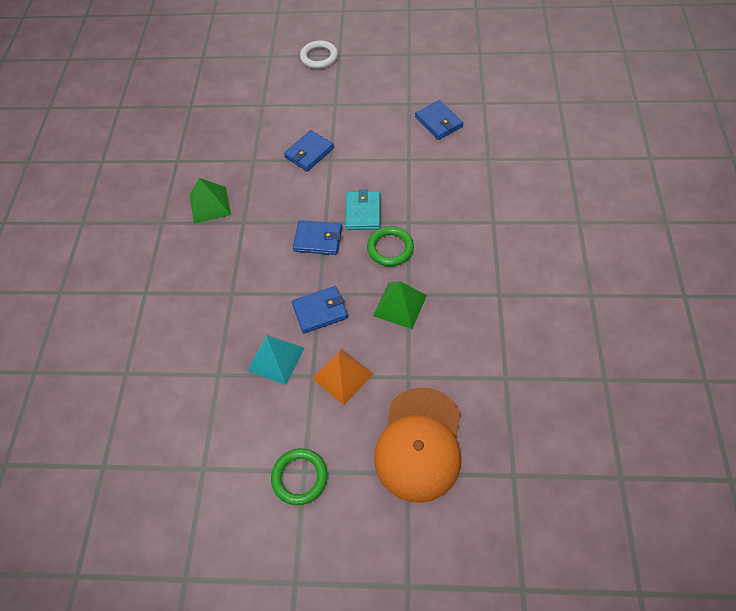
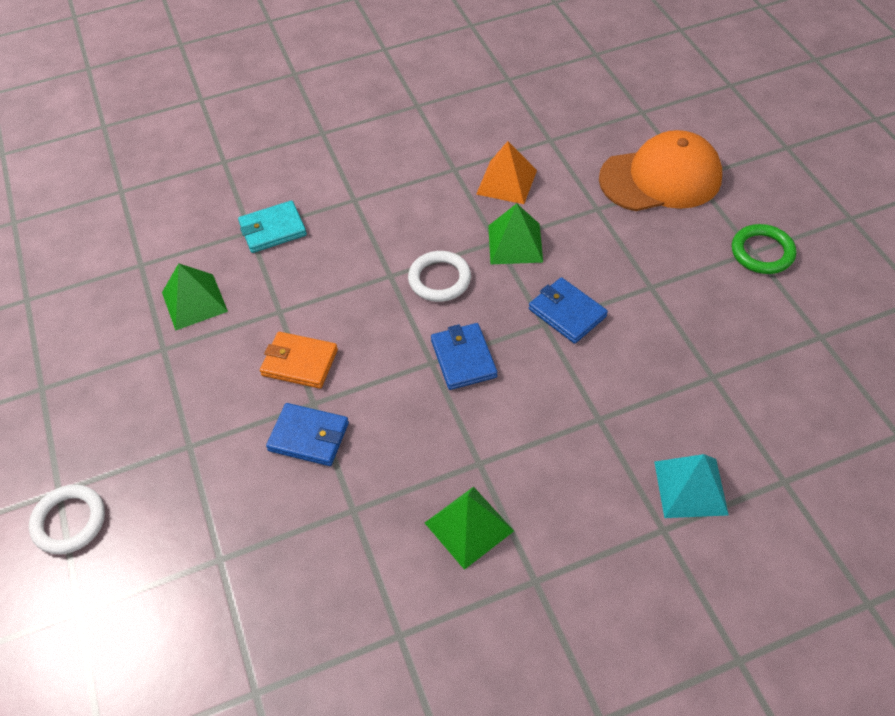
camera: 115 degrees left, 5 degrees down
(275, 359) = (655, 329): turquoise pyramid -> turquoise pyramid (690, 488)
(342, 376) = (633, 260): orange pyramid -> orange pyramid (506, 182)
(363, 160) = (300, 362): none -> orange wallet
(363, 212) = (395, 327): turquoise wallet -> turquoise wallet (273, 229)
(390, 248) = (439, 279): green ring -> white ring
(438, 122) = (194, 301): blue wallet -> green pyramid

